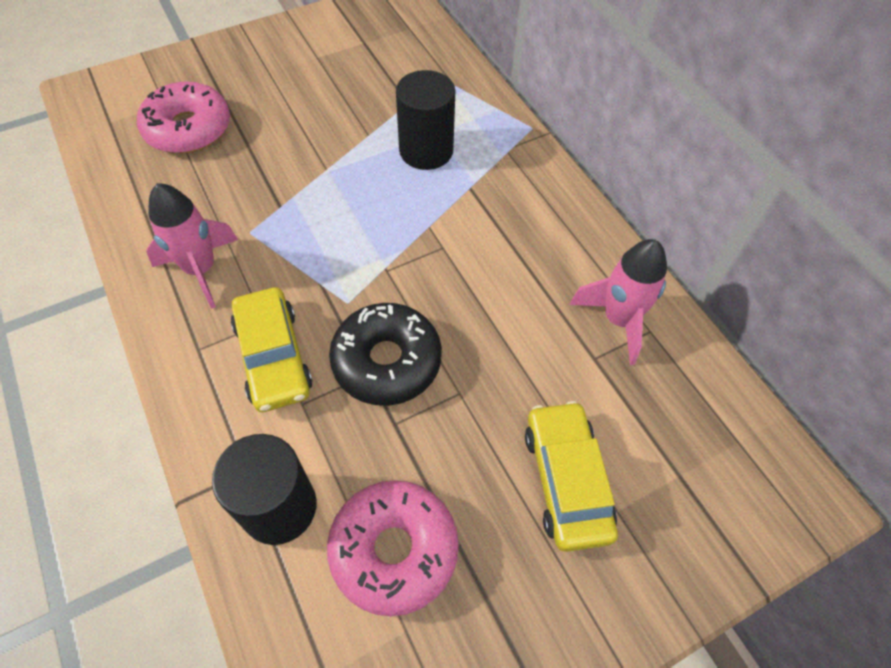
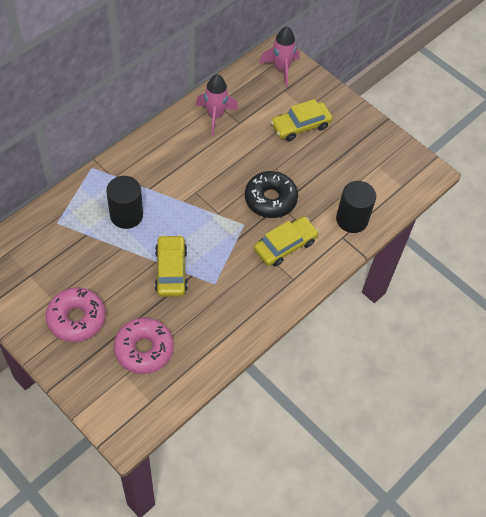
camera: 110 degrees left, 0 degrees up
(201, 270) = (247, 297): pink rocket -> pink rocket (281, 69)
(301, 183) = (171, 270): none -> yellow car
(394, 550) = (351, 176): pink donut -> pink donut (76, 319)

